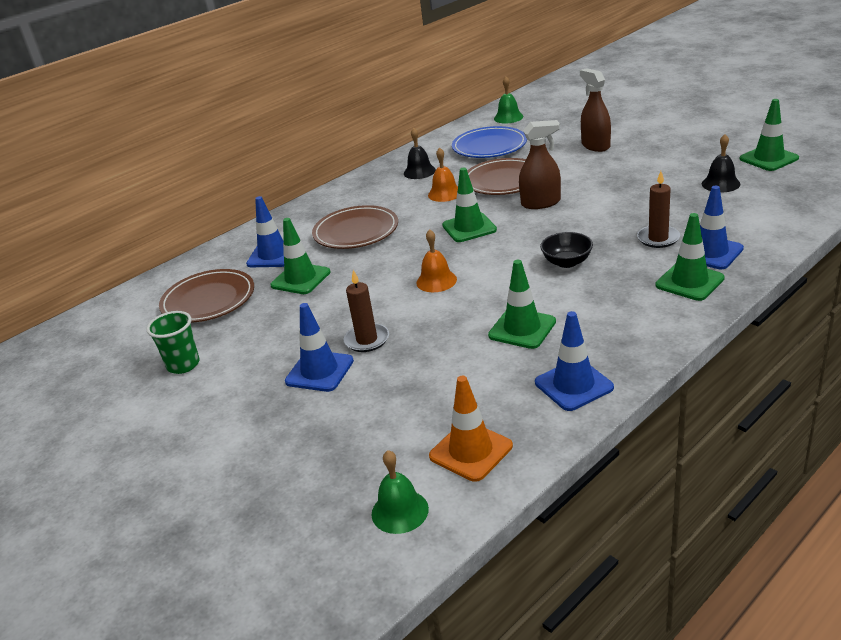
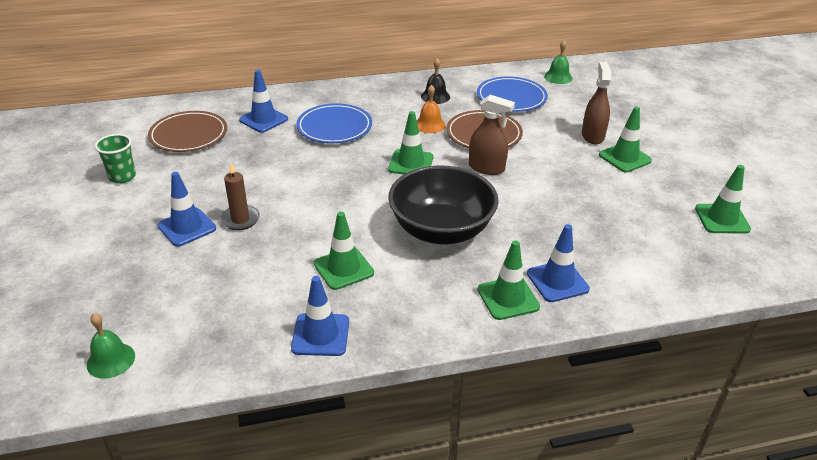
camera: 25 degrees right, 5 degrees up
(300, 279) = (258, 148): green traffic cone -> green traffic cone (624, 158)
(356, 232) = (334, 127): brown plate -> blue plate
(436, 281) = (336, 197): orange bell -> none
(471, 451) = (199, 344): orange traffic cone -> none
(567, 262) = (441, 230): black bowl -> black bowl, size x2.24
(658, 238) = (533, 246): brown candle -> none
(720, 184) = (648, 222): black bell -> none

